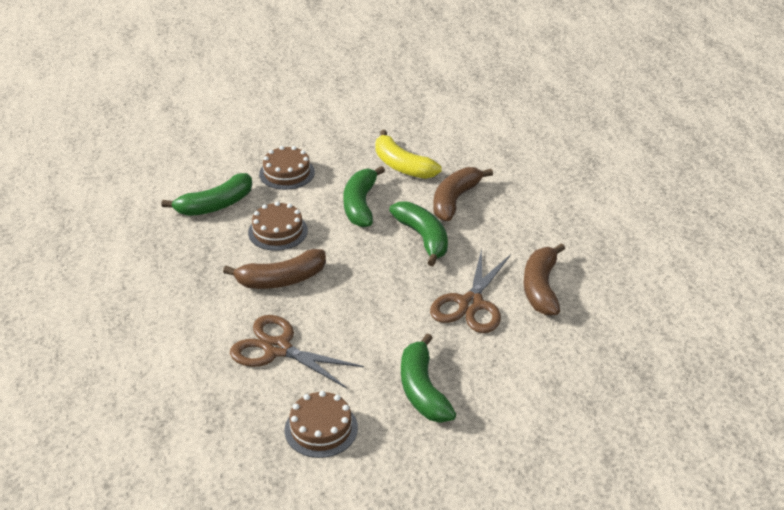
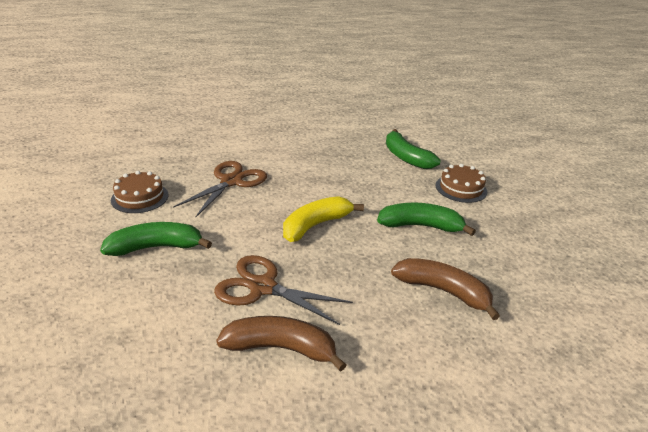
camera: 90 degrees right, 5 degrees down
(278, 231) = (375, 183): brown cake -> none
(281, 280) = (311, 184): brown banana -> none
(402, 166) = (498, 256): yellow banana -> yellow banana (315, 225)
(423, 238) = (371, 262): green banana -> none

